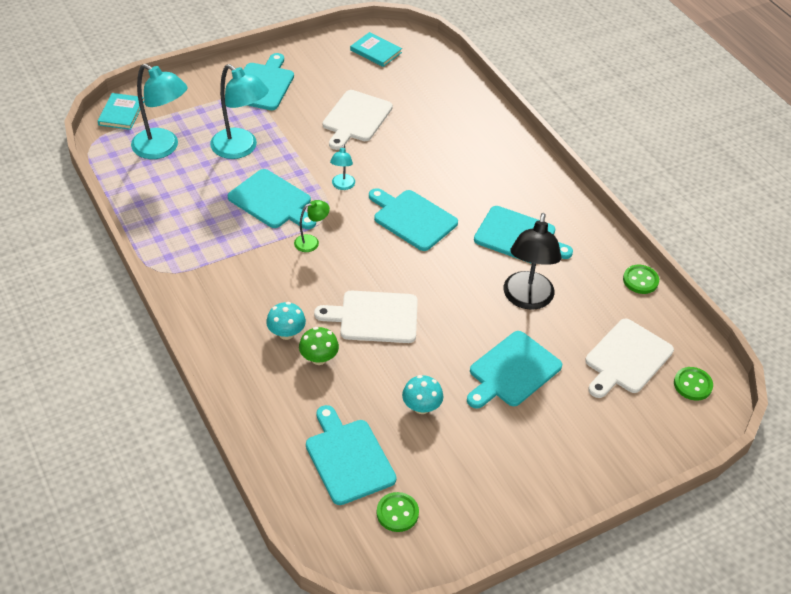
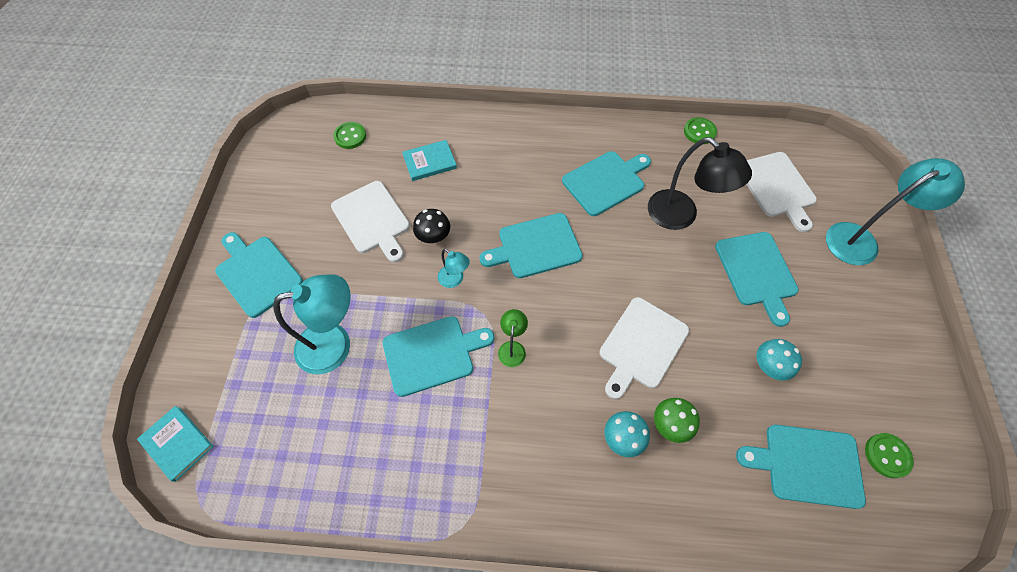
camera: 55 degrees left, 15 degrees up
(162, 148) = (272, 425): turquoise lamp -> turquoise lamp (860, 240)
(370, 157) = (434, 236): none -> black mushroom
(376, 51) = (295, 154): turquoise book -> turquoise book (429, 162)
(692, 385) = (821, 163): green button -> green button (350, 136)

